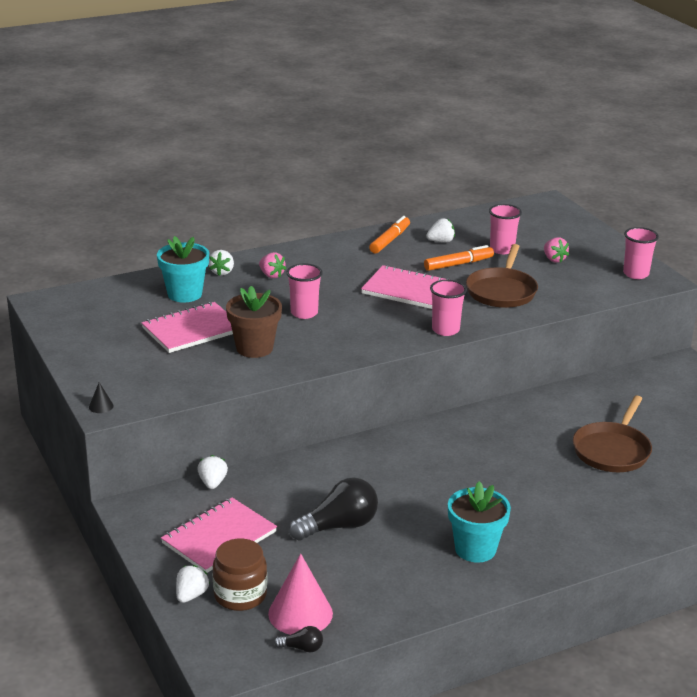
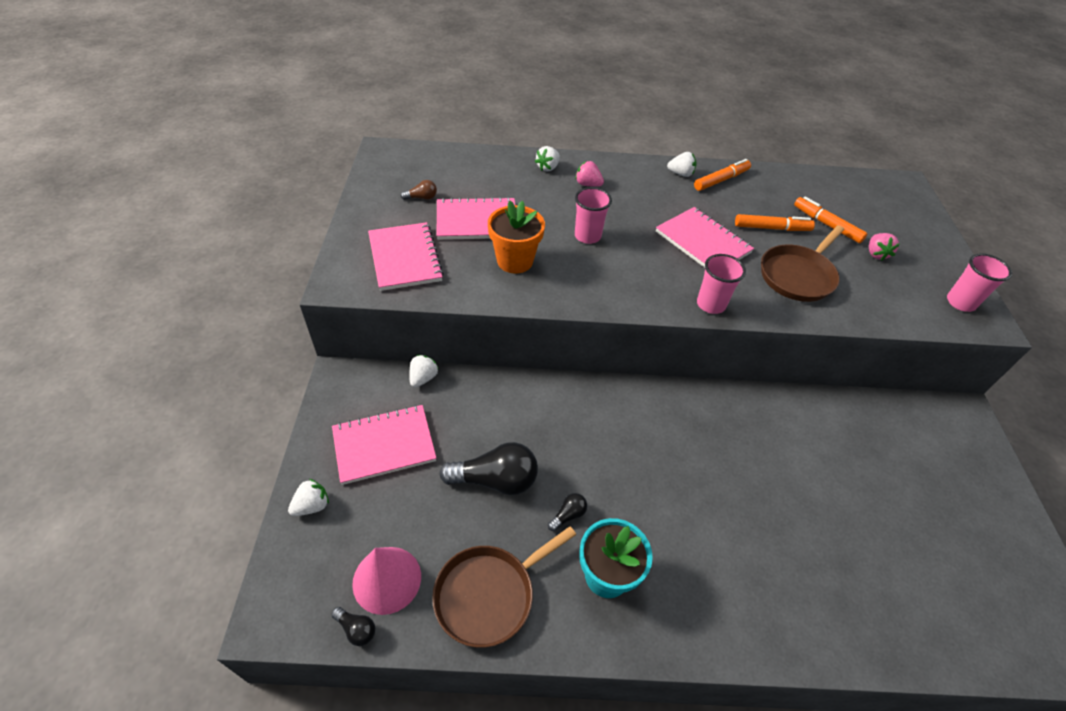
camera: 25 degrees right, 20 degrees up
(101, 406) = (336, 278): black cone -> none
(121, 327) = (422, 198): none -> brown light bulb
(151, 374) = (405, 258): none -> pink notebook
(185, 294) = (500, 180): turquoise flower pot -> none
(240, 595) = (352, 527): brown jar -> none
(254, 348) = (515, 261): brown flower pot -> orange flower pot
(271, 275) = (588, 184): pink strawberry -> pink strawberry turned 135 degrees clockwise
(417, 526) = (568, 515): none -> black light bulb
(441, 241) = (770, 196): white strawberry -> white strawberry (681, 174)
(502, 249) = (827, 224): pink cup -> orange marker
(612, 450) = (827, 501): brown pan -> brown pan (488, 595)

